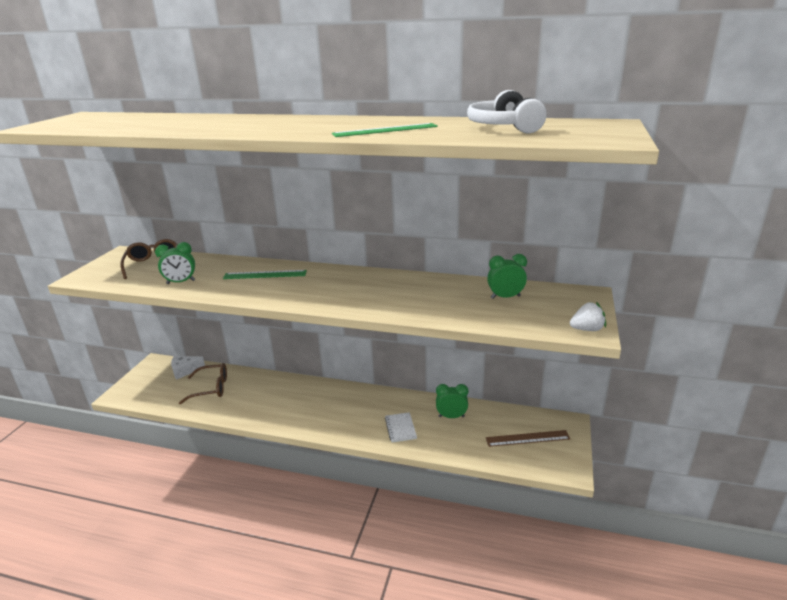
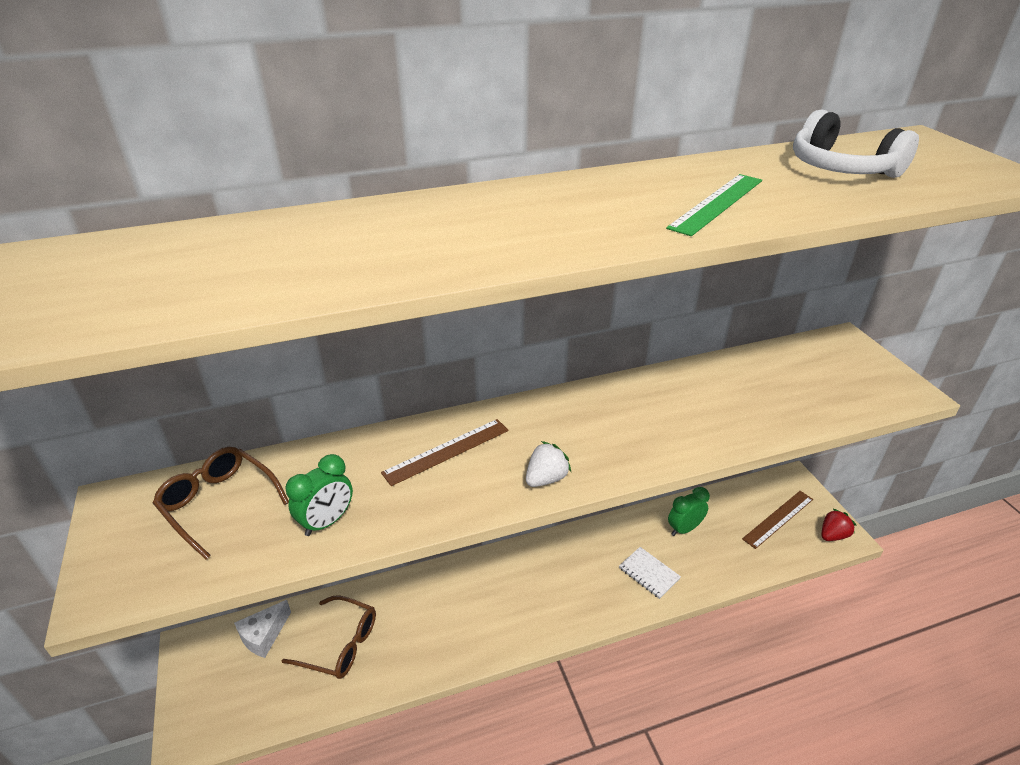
camera: 35 degrees left, 10 degrees up
(210, 388) = (339, 644): brown glasses -> brown glasses turned 60 degrees clockwise
(265, 274) = (447, 451): green ruler -> brown ruler
(505, 297) = (781, 374): green clock -> none
(560, 464) = (833, 535): none -> red strawberry
(587, 329) = (906, 391): white strawberry -> white strawberry (546, 478)

